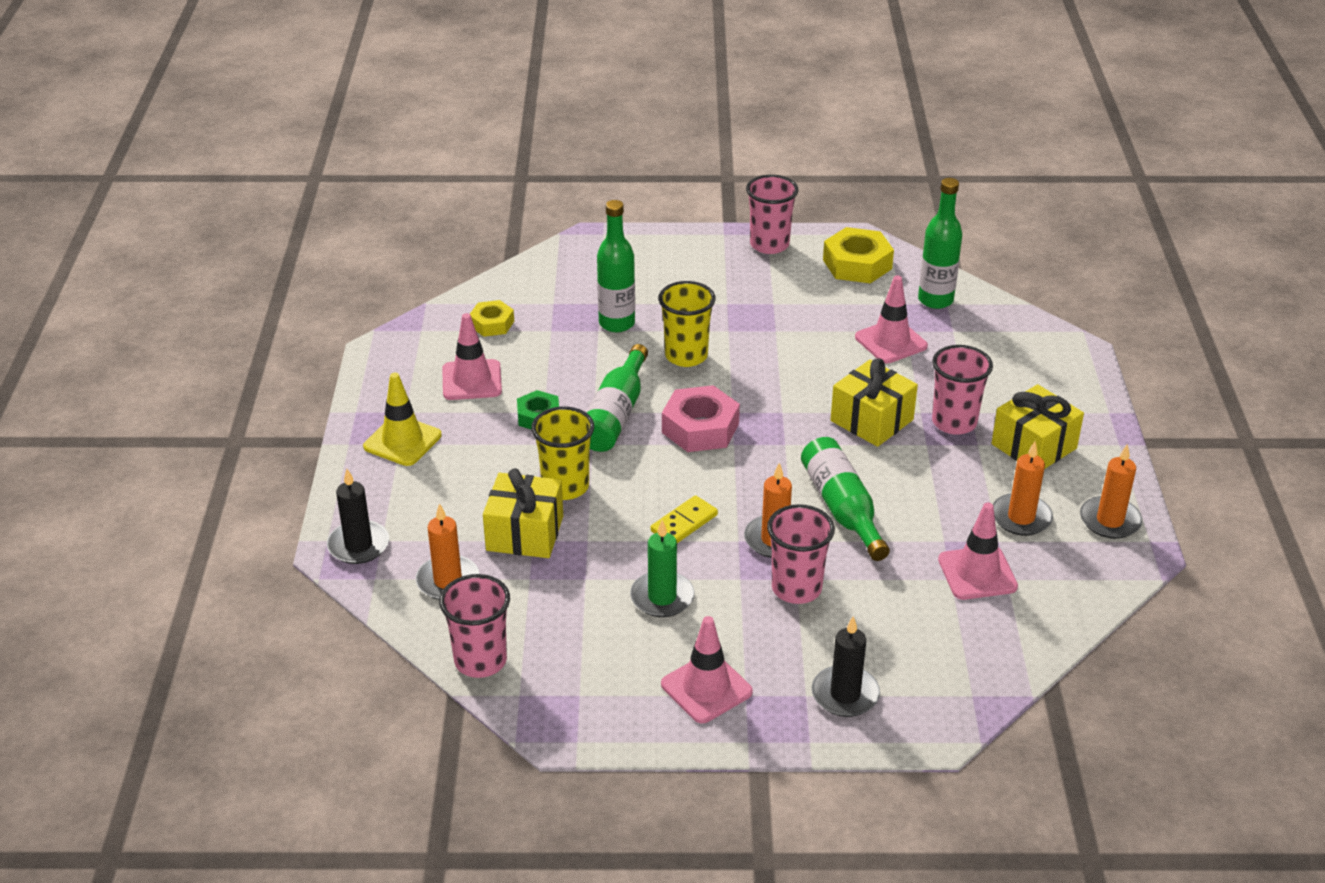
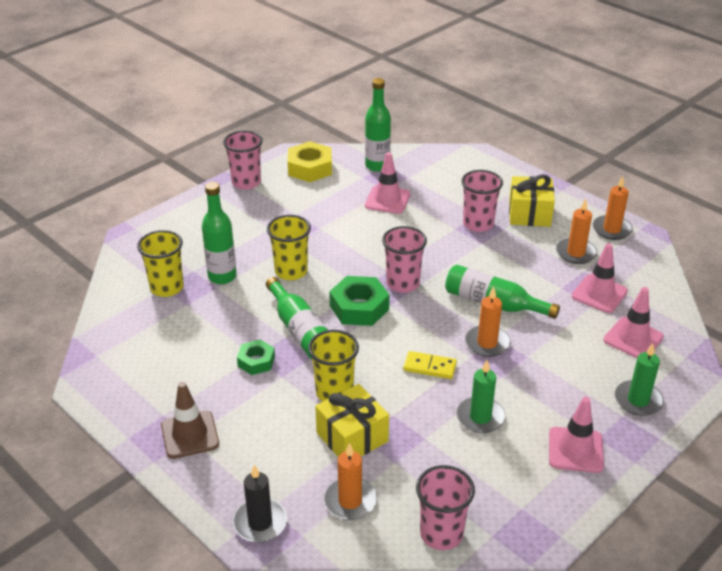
camera: 45 degrees left, 0 degrees up
(402, 441) = (190, 435): yellow traffic cone -> brown traffic cone
(472, 380) = (180, 366): pink traffic cone -> pink traffic cone (633, 338)
(492, 324) = (141, 323): yellow nut -> none
(555, 305) = (167, 287): none -> yellow cup
(684, 523) = (430, 367): yellow domino -> yellow domino turned 75 degrees counterclockwise
(700, 428) = (359, 307): pink nut -> green nut
(796, 588) = (535, 362): pink cup -> pink cup (403, 283)
(845, 694) = (638, 400): black candle -> green candle
(871, 420) = (439, 247): yellow gift -> none

